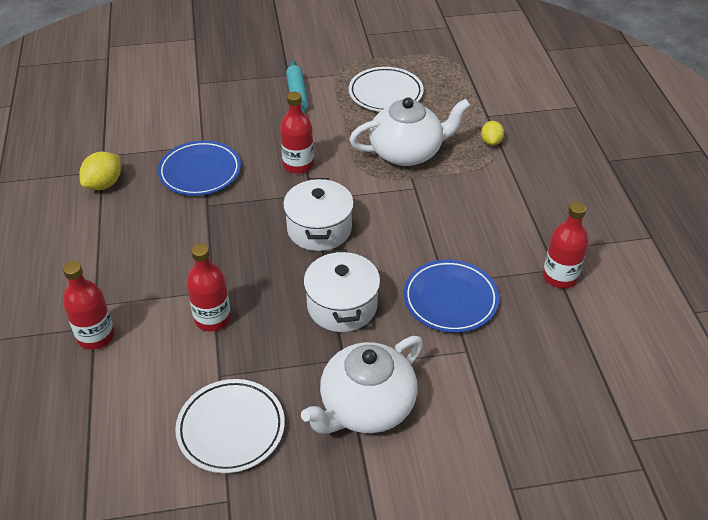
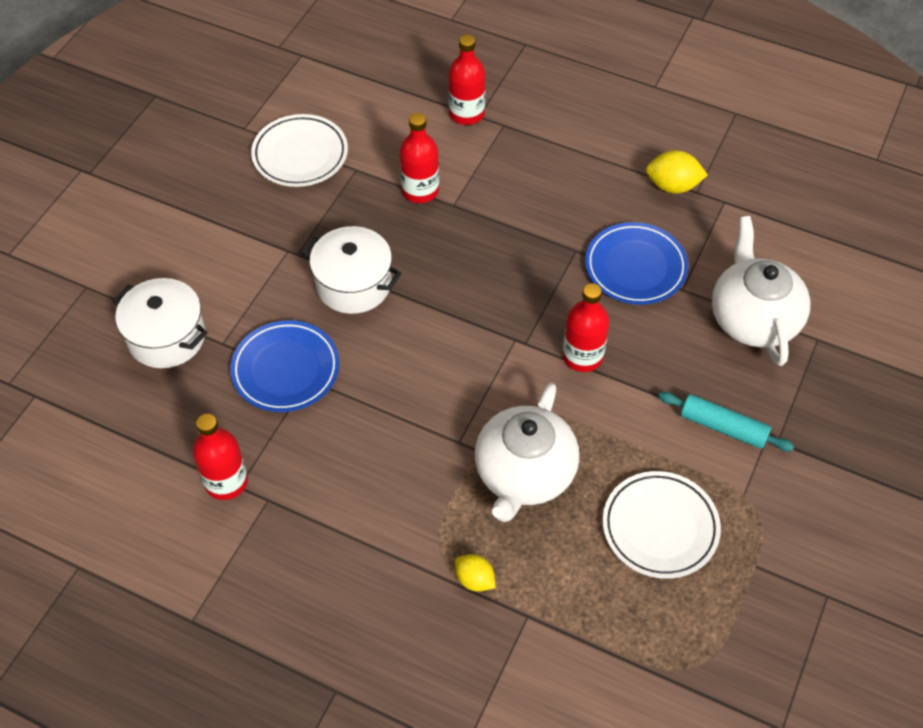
camera: 125 degrees right, 10 degrees up
(104, 184) = (672, 186): yellow lemon -> yellow lemon turned 60 degrees counterclockwise
(319, 229) = (466, 321): white pot -> white pot (166, 337)
(366, 407) = (239, 242): white teapot -> white teapot (753, 318)

